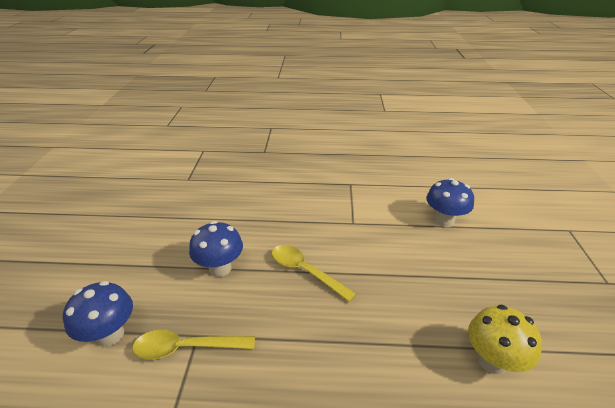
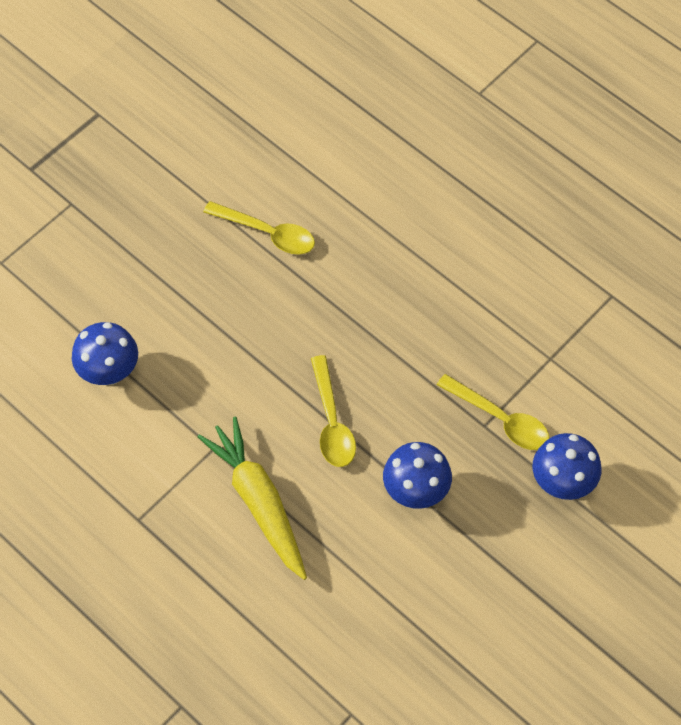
camera: 140 degrees left, 25 degrees up
(305, 217) = (259, 502): none -> yellow carrot
(492, 361) = (267, 233): yellow mushroom -> yellow spoon

